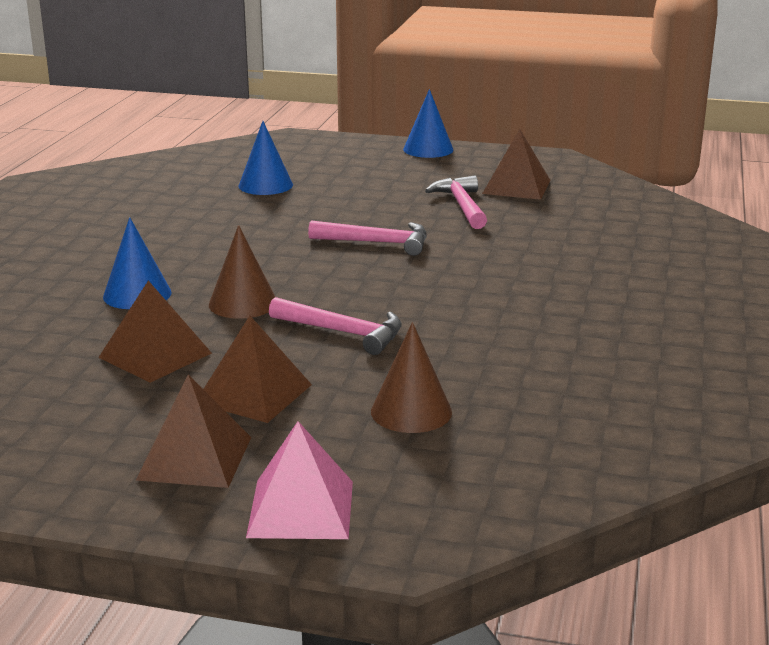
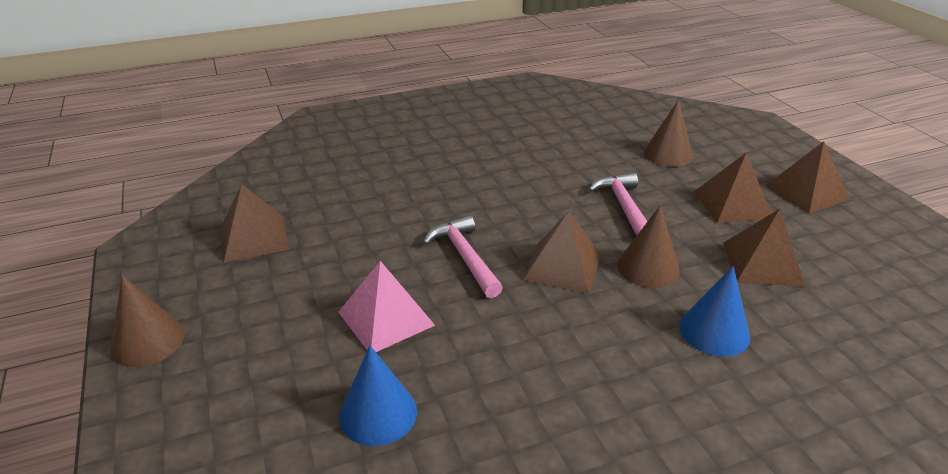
camera: 125 degrees left, 10 degrees up
(301, 508) = (780, 150): pink pyramid -> pink pyramid (385, 318)
(304, 272) = (562, 266): none -> brown pyramid
(428, 149) = (147, 341): blue cone -> brown cone
(462, 206) = (333, 248): pink hammer -> none

